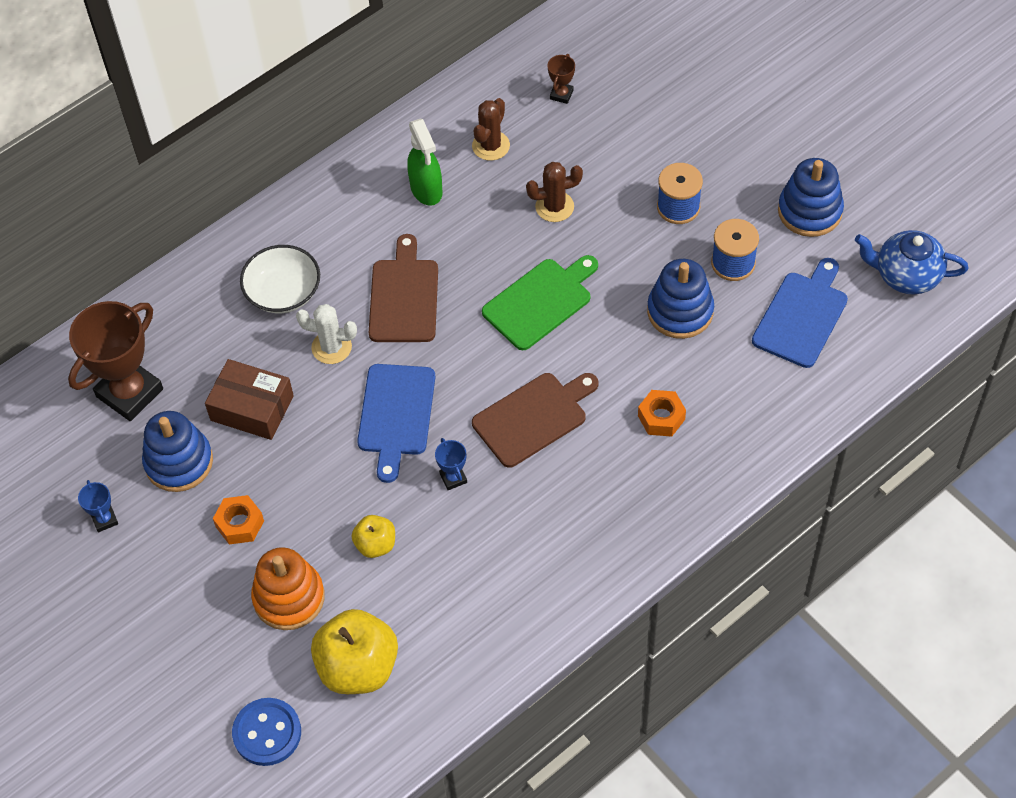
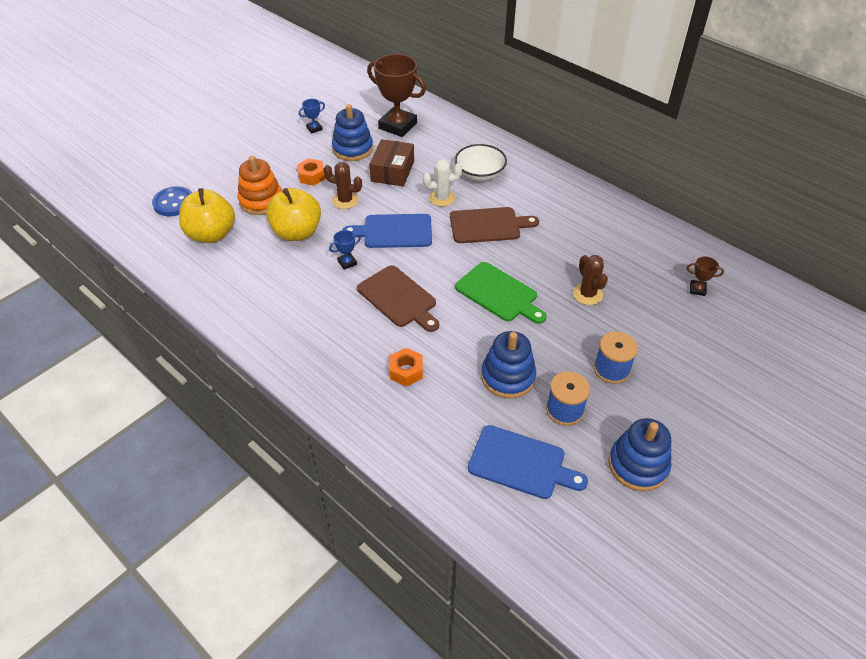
camera: 80 degrees right, 10 degrees down
(331, 347) = (442, 198): white cactus -> white cactus turned 75 degrees clockwise
(375, 544) = (297, 232): yellow apple -> yellow apple, size x1.88
(426, 190) = (580, 227): green spray bottle -> none
(491, 146) = (632, 255): brown cactus -> brown cactus (345, 200)
(906, 275) = (586, 550): blue teapot -> none

